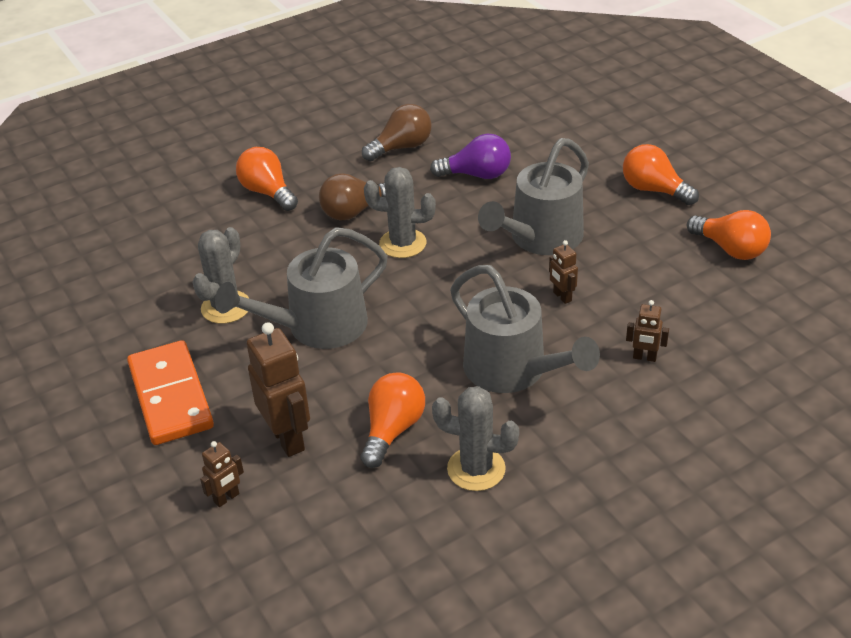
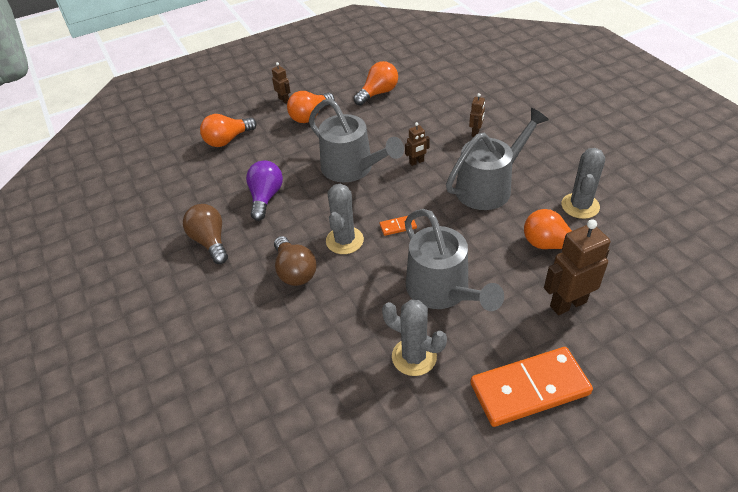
camera: 85 degrees left, 5 degrees up
(227, 498) = (634, 338): brown robot -> brown robot (284, 100)
(267, 192) = (248, 336): orange light bulb -> orange light bulb (227, 140)
(428, 285) = (398, 226): none -> orange domino

